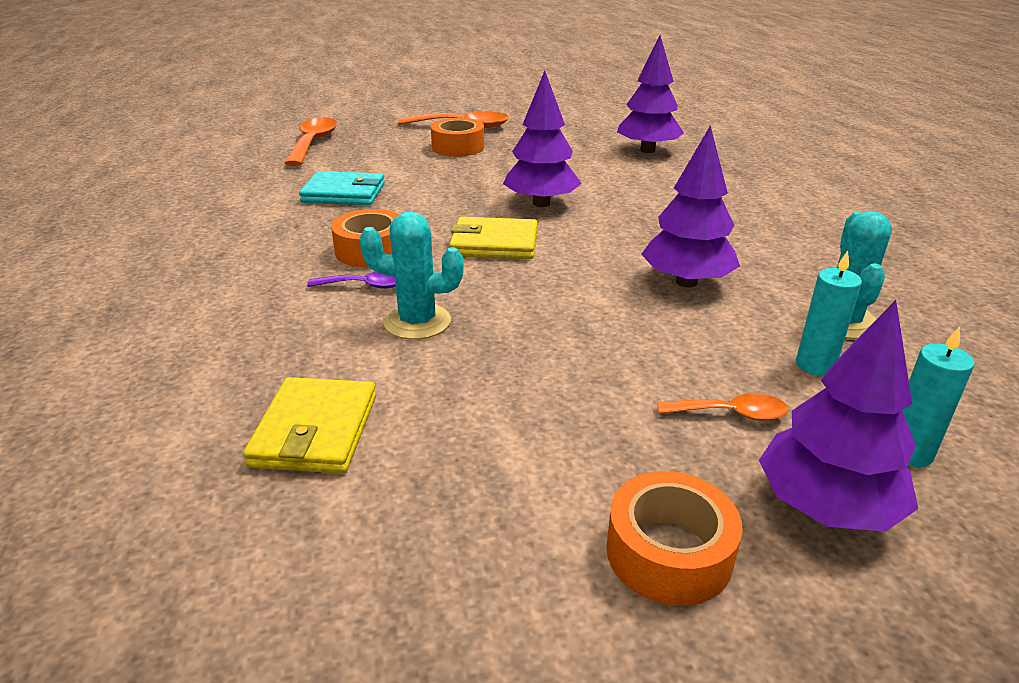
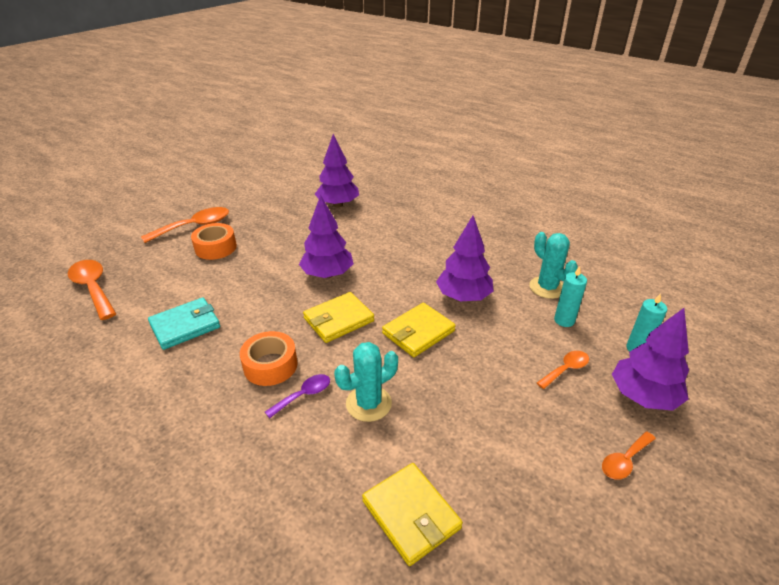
camera: 40 degrees left, 5 degrees up
(571, 289) = (418, 332): none -> yellow wallet
(669, 552) = (624, 461): orange tape -> orange spoon

